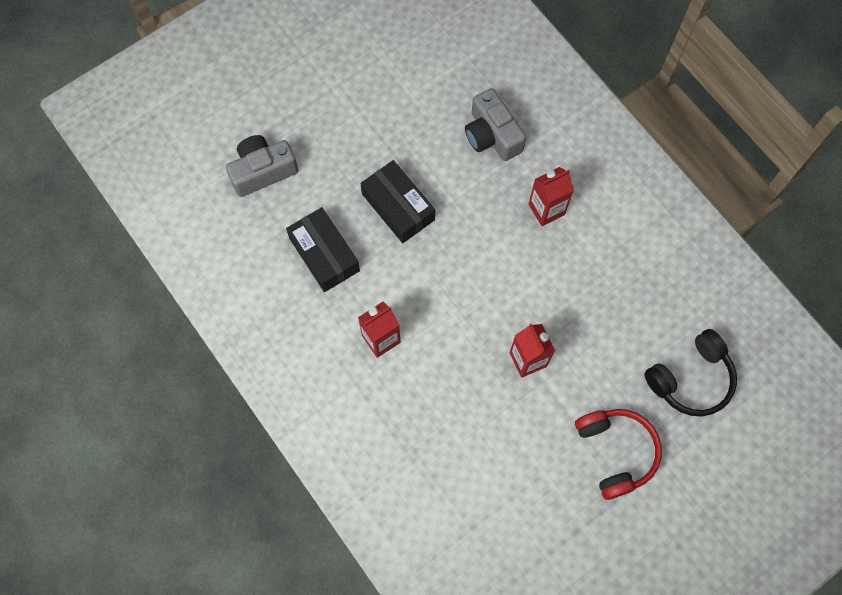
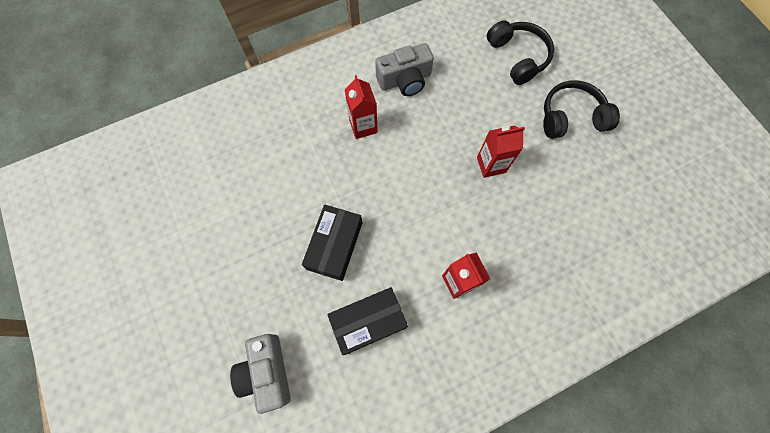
camera: 80 degrees left, 0 degrees up
(398, 207) = (335, 245): black box -> black box turned 45 degrees counterclockwise
(492, 135) = (285, 155): grey camera -> grey camera (405, 80)
(616, 452) = (571, 117): red headphones -> black headphones

